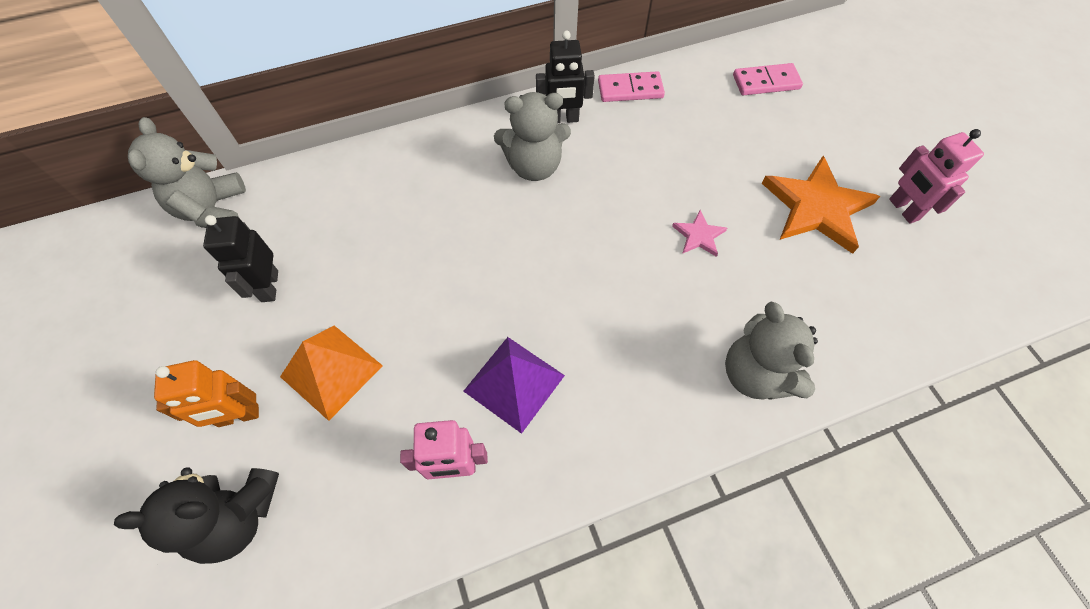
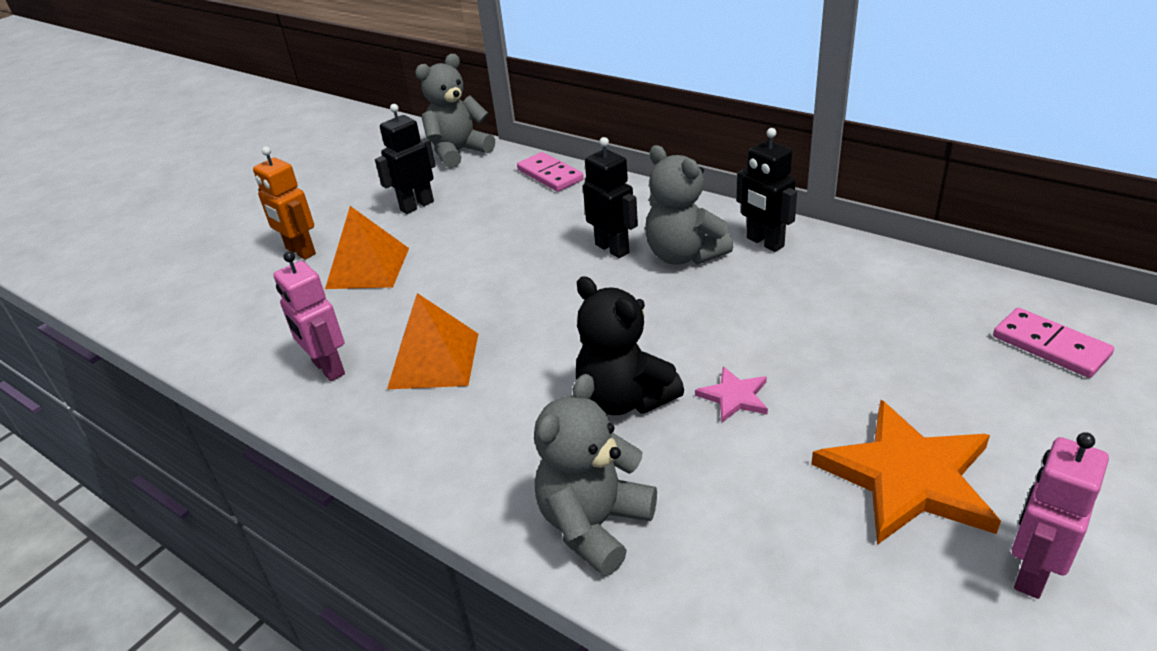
camera: 60 degrees right, 25 degrees down
(237, 516) = (223, 292): black teddy bear -> black teddy bear (624, 399)
(484, 197) = (612, 248): none -> black robot
(514, 383) = (434, 360): purple pyramid -> orange pyramid
(630, 89) = (869, 260): pink domino -> pink domino (550, 175)

